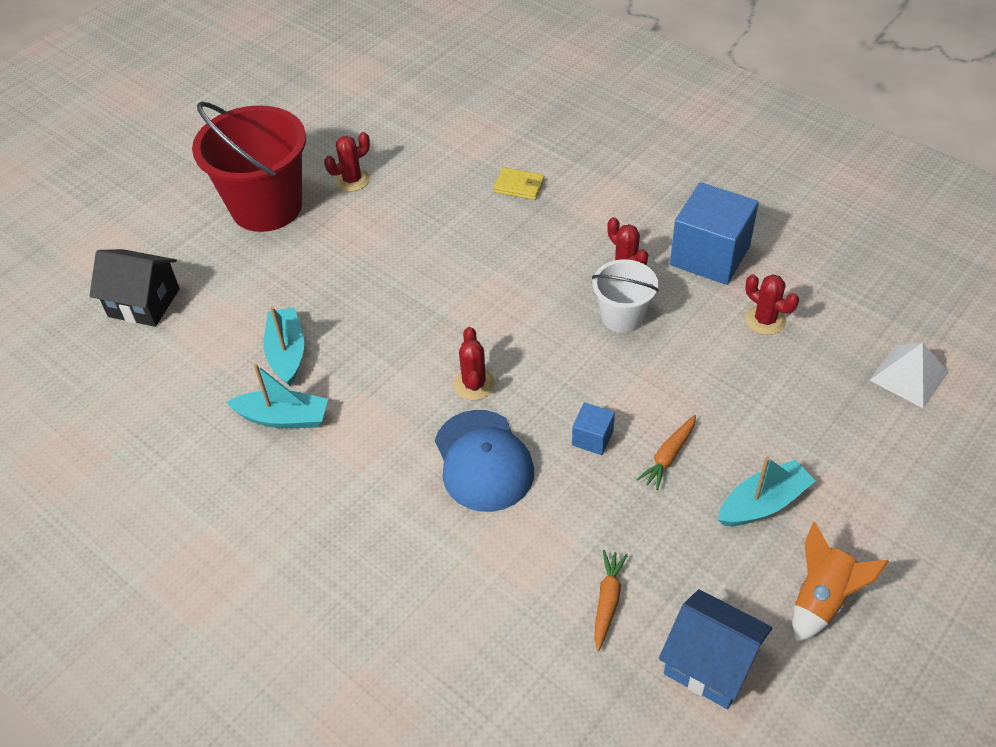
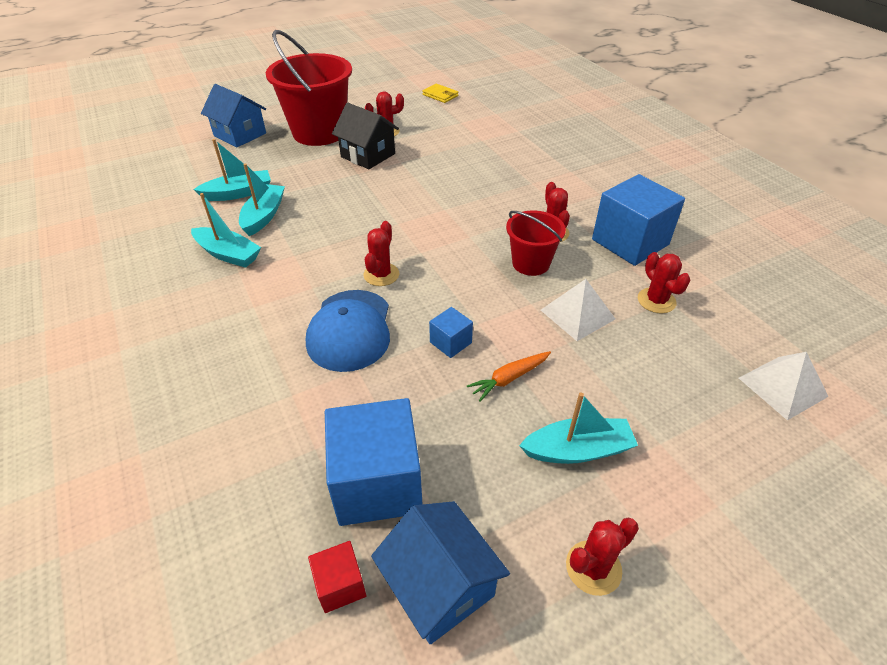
camera: 20 degrees right, 5 degrees down
(144, 303) = (199, 163): black house -> black house (368, 155)
(163, 241) = (240, 135): none -> blue house
(231, 331) = (238, 193): none -> turquoise boat
(519, 186) = (501, 162): yellow wallet -> yellow wallet (440, 95)
(607, 601) = (377, 483): orange carrot -> blue cube
(622, 317) = (530, 263): white bucket -> red bucket
(629, 696) = (340, 585): none -> red cube
(698, 362) = (577, 314): none -> white pyramid
(821, 599) = (593, 568): orange rocket -> red cactus

